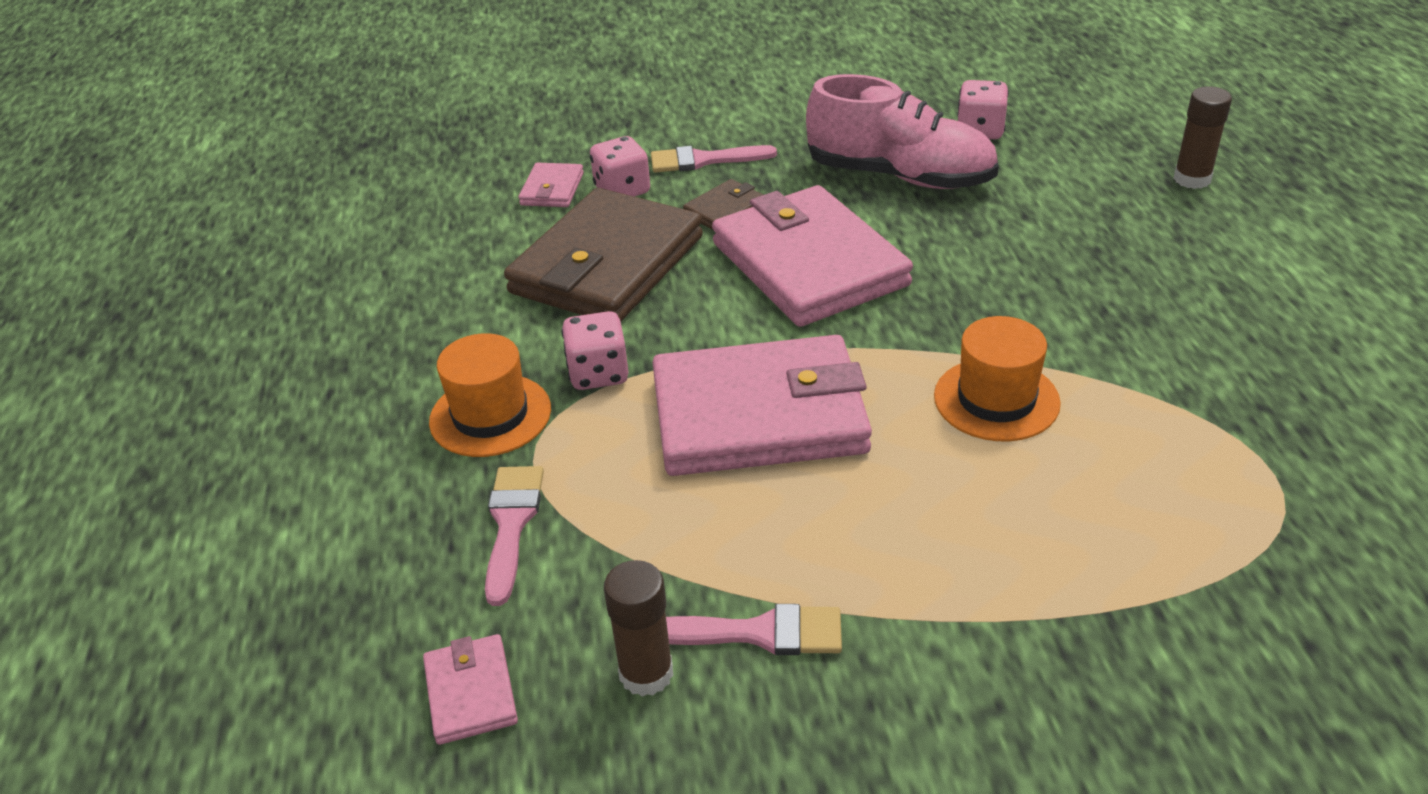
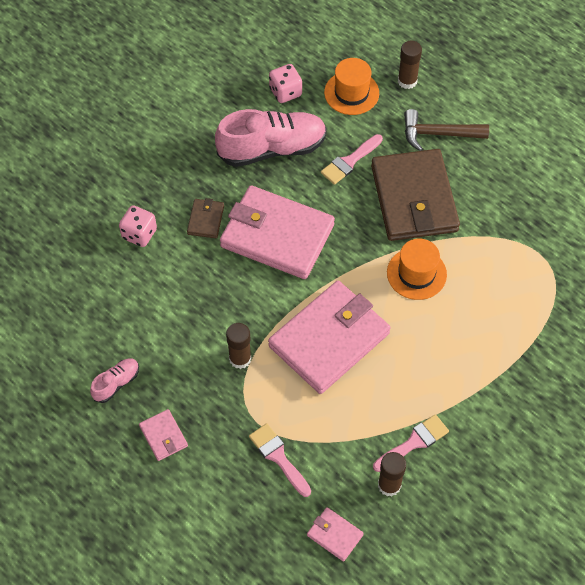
camera: 40 degrees left, 20 degrees up
(405, 322) = (116, 383): none -> pink shoe
(490, 415) = (214, 410): orange hat -> orange hat (351, 93)
(552, 189) = (100, 253): pink wallet -> pink wallet (163, 436)
(598, 374) = (240, 359): pink dice -> brown glue stick
(607, 265) = (181, 290): brown wallet -> brown wallet (414, 198)
(704, 160) = (162, 188): pink brush -> pink brush (349, 161)
(1195, 251) = (438, 134): none -> brown hammer

